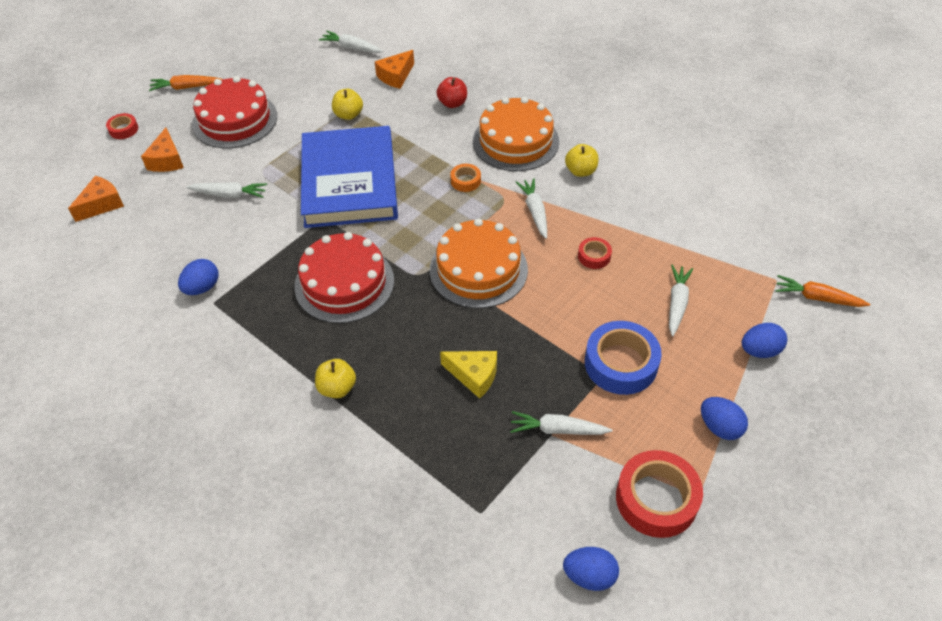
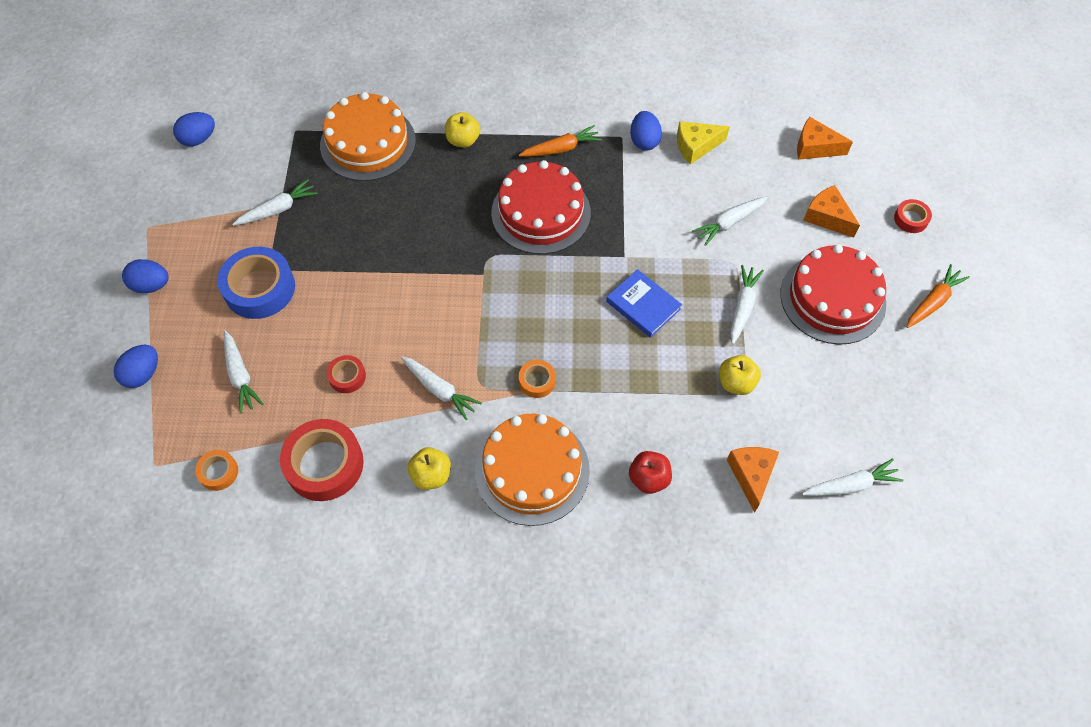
camera: 140 degrees right, 10 degrees up
(102, 204) = (815, 147): orange cheese -> orange cheese turned 105 degrees clockwise
(292, 146) = (742, 307): none -> white carrot
(349, 182) = (643, 305): blue book -> blue book, size x0.44
(474, 375) = (370, 208): yellow cheese -> yellow cheese (696, 146)
(478, 269) = (442, 295): orange cake -> orange cake (368, 143)
(656, 499) = (177, 207): red tape -> red tape (324, 464)
(728, 249) = (218, 472): none -> orange tape
(817, 298) = (105, 468): orange carrot -> orange carrot (561, 149)

